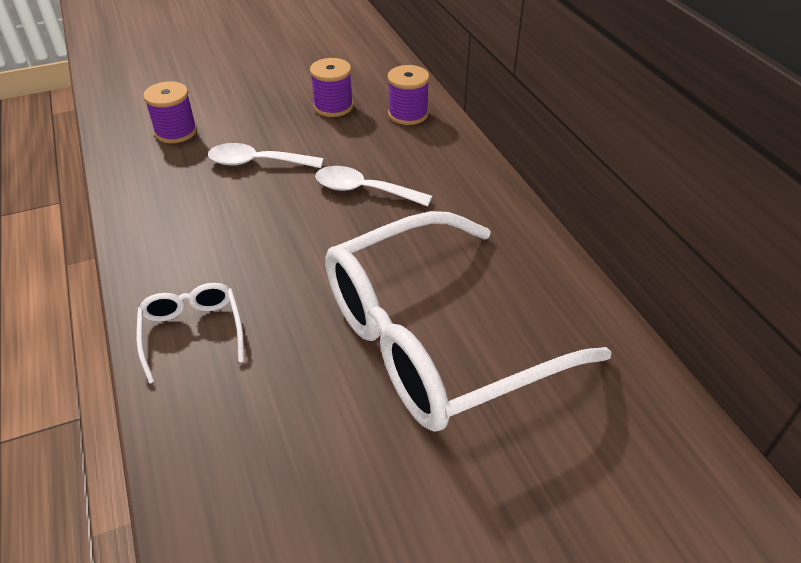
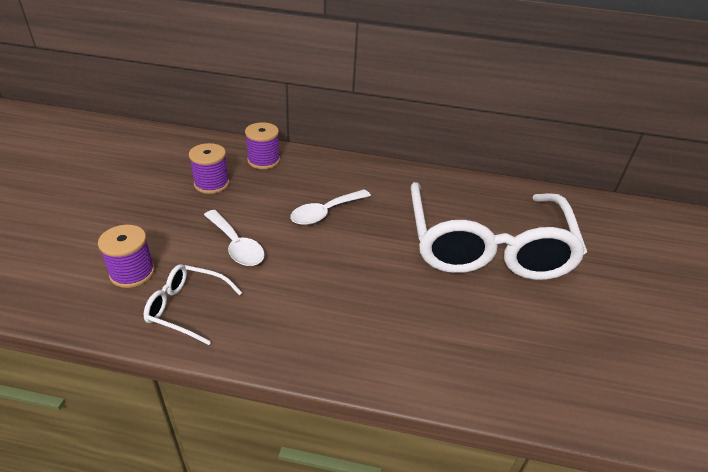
camera: 60 degrees left, 5 degrees down
(192, 332) = (403, 352): white glasses -> white glasses (187, 308)
(258, 162) = (236, 245): white spoon -> white spoon turned 75 degrees counterclockwise

